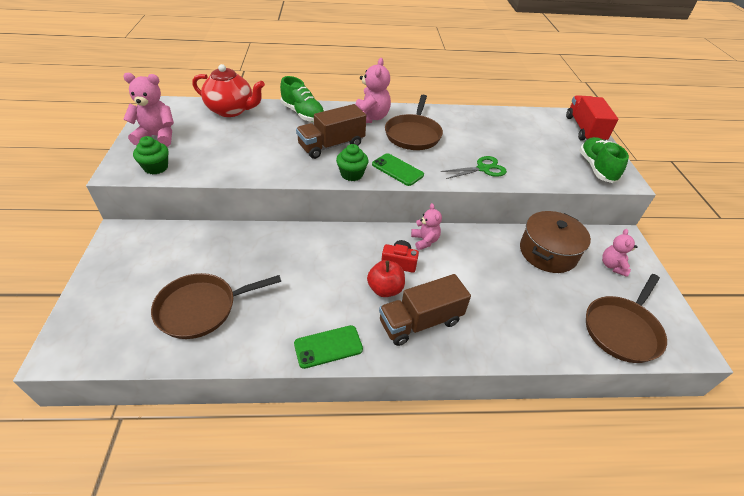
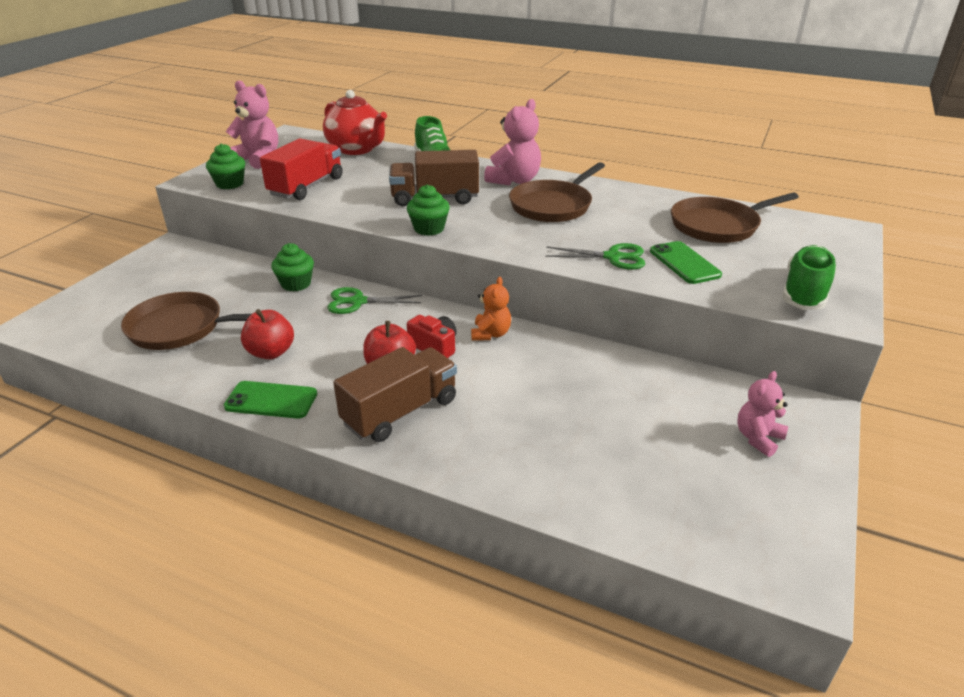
camera: 30 degrees right, 10 degrees down
(258, 239) = (296, 284): none -> green cupcake
(292, 306) = (271, 352): none -> red apple
(317, 242) = (357, 302): none -> green scissors
(397, 170) = (491, 235): green phone -> green phone (684, 263)
(420, 322) = (400, 412): brown truck -> brown truck turned 135 degrees clockwise
(425, 241) = (490, 334): pink teddy bear -> orange teddy bear
(548, 252) = (661, 393): brown pot -> none
(584, 129) = (838, 246): red truck -> red truck (306, 187)
(622, 330) = (692, 516): brown pan -> brown pan (717, 226)

